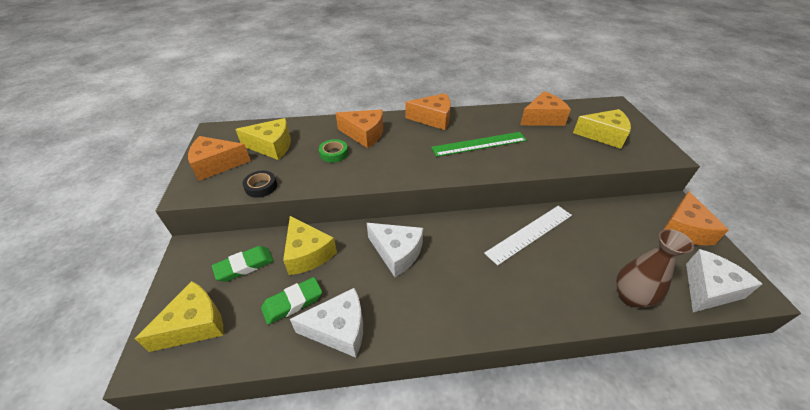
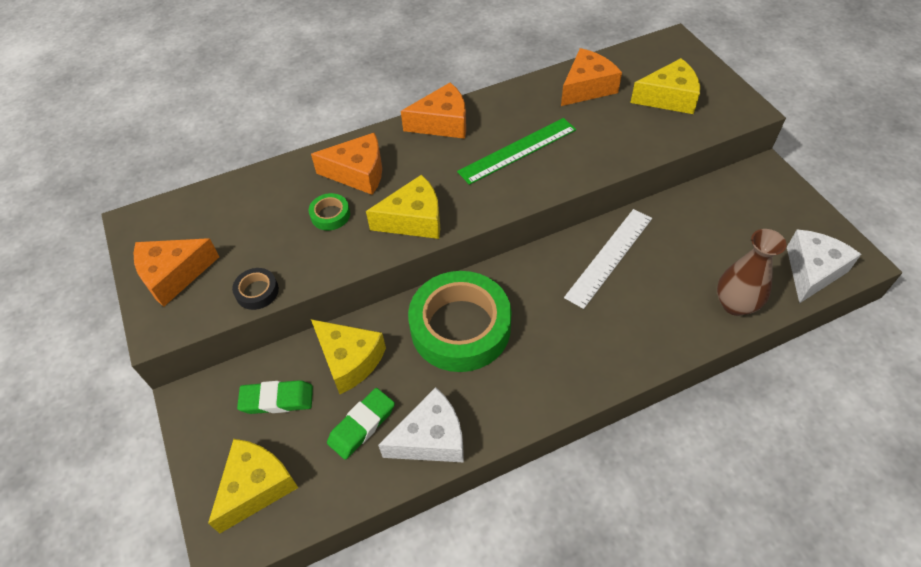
camera: 15 degrees left, 10 degrees up
(244, 266) = (277, 400): green eraser -> green eraser turned 45 degrees clockwise
(272, 146) = (237, 226): yellow cheese -> yellow cheese (414, 219)
(397, 253) = (460, 327): white cheese -> green tape
(684, 229) = (780, 202): orange cheese -> none

